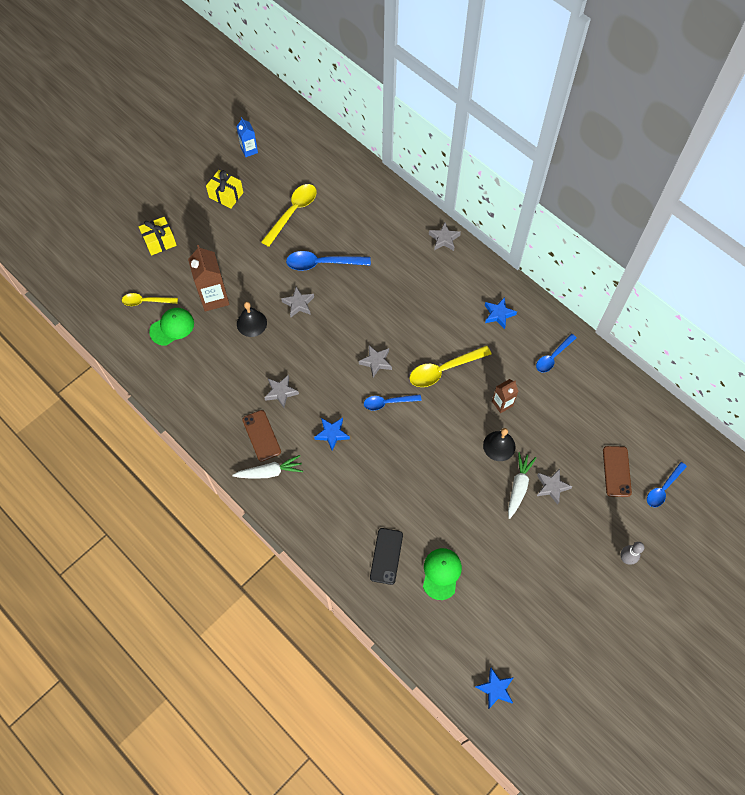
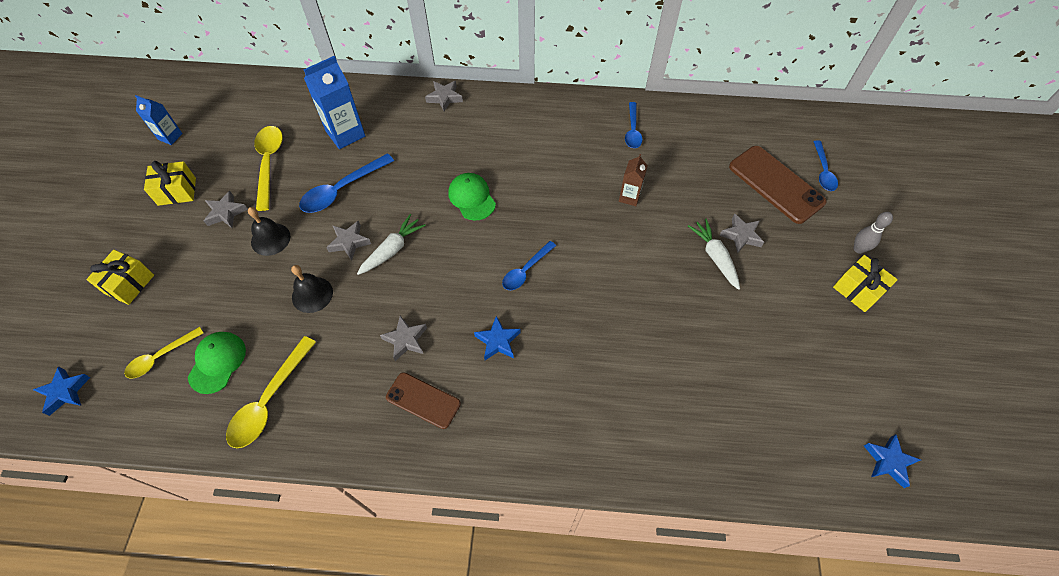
camera: 40 degrees left, 5 degrees down
(214, 297) = (245, 298): brown carton -> none
(269, 472) = (466, 432): white carrot -> white carrot (392, 250)
(356, 222) = (345, 134): none -> blue carton
(376, 362) = (479, 242): grey star -> grey star (226, 213)
(386, 556) = (665, 419): black phone -> none
(441, 573) = (731, 392): green cap -> green cap (472, 198)
(443, 370) = (550, 205): yellow spoon -> yellow spoon (269, 401)
(498, 314) = (553, 127): blue star -> blue star (65, 392)
(499, 446) = (663, 234): black bell -> black bell (270, 239)
(593, 582) = (857, 290): none -> yellow gift
(616, 471) = (776, 184): brown phone -> brown phone, size x1.60

